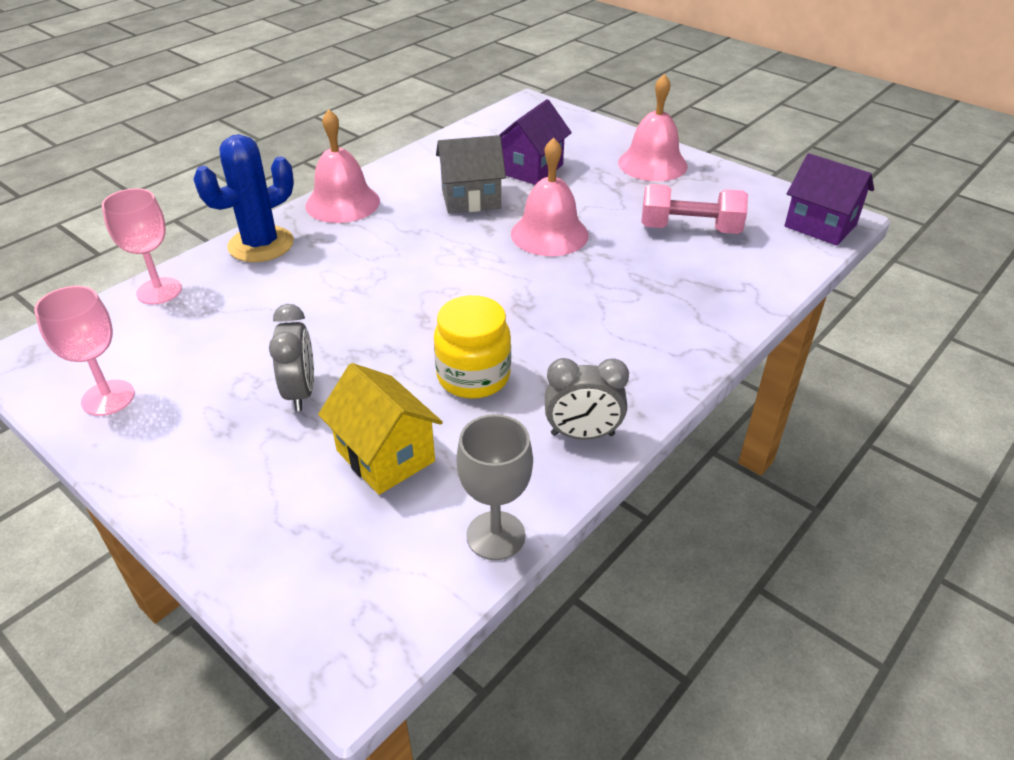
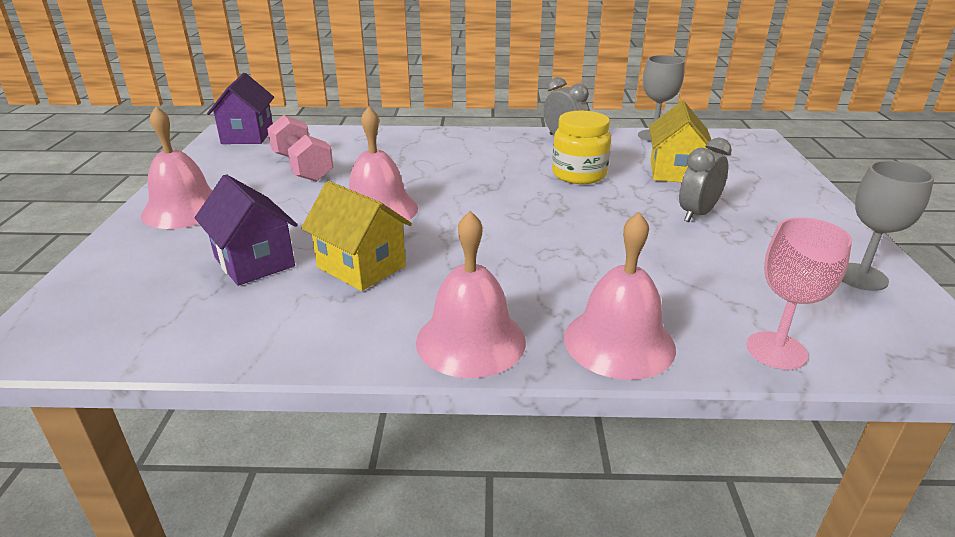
camera: 130 degrees left, 10 degrees down
(108, 398) = (860, 277): pink goblet -> grey goblet
(261, 245) = (619, 342): blue cactus -> pink bell
(471, 199) = (361, 267): grey house -> yellow house
(531, 169) = (254, 262): purple house -> purple house turned 60 degrees clockwise

